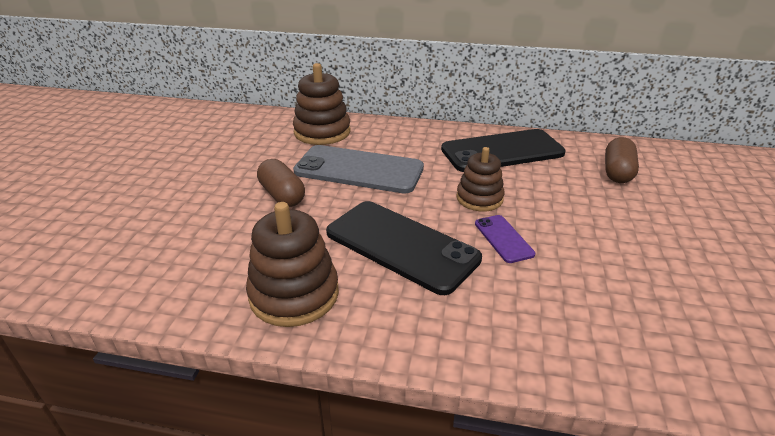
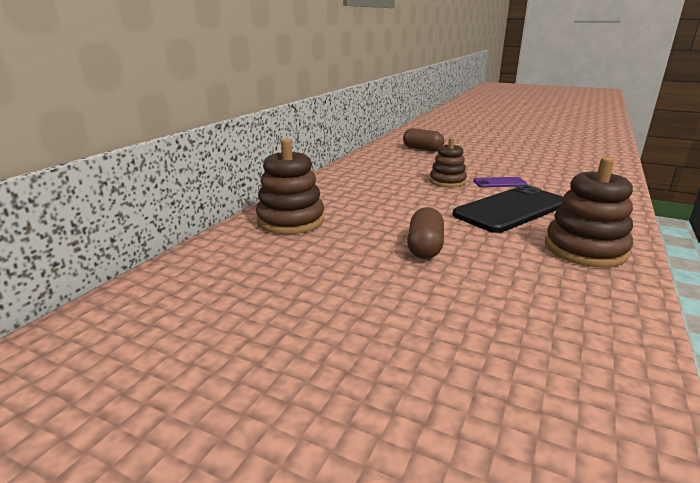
camera: 75 degrees left, 10 degrees down
(282, 195) = (425, 247): brown capsule -> brown capsule turned 60 degrees counterclockwise
(359, 170) = (386, 212): grey phone -> none
(502, 151) = (379, 167): black phone -> none

